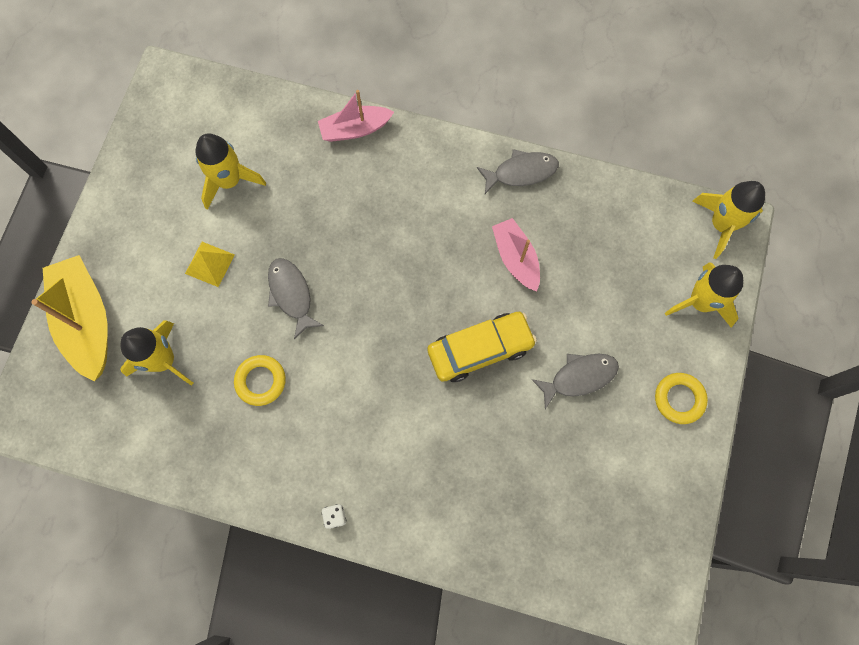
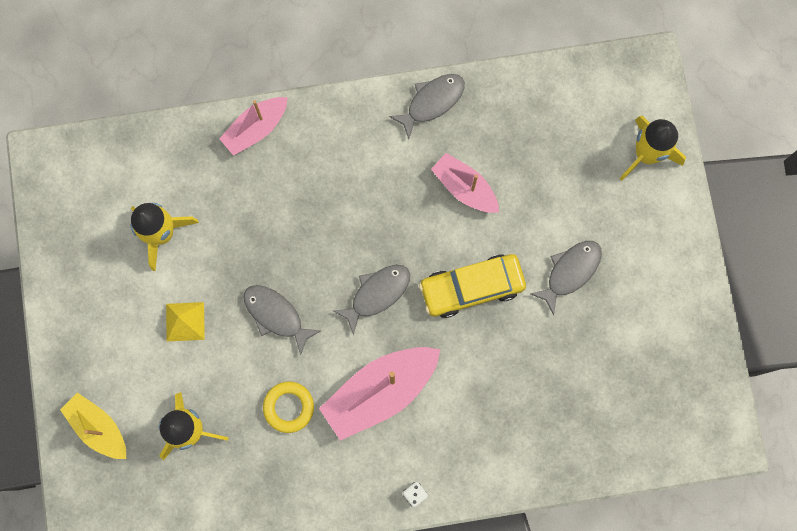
camera: 25 degrees left, 5 degrees up
(87, 321) = (98, 427): yellow boat -> yellow boat, size x0.63
(350, 406) = (380, 392): none -> pink boat
(391, 316) = (377, 294): none -> grey fish
(480, 349) = (471, 287): yellow car -> yellow car turned 150 degrees counterclockwise
(679, 399) = (664, 251): yellow ring -> none
(721, 224) = (635, 72): yellow rocket -> none

